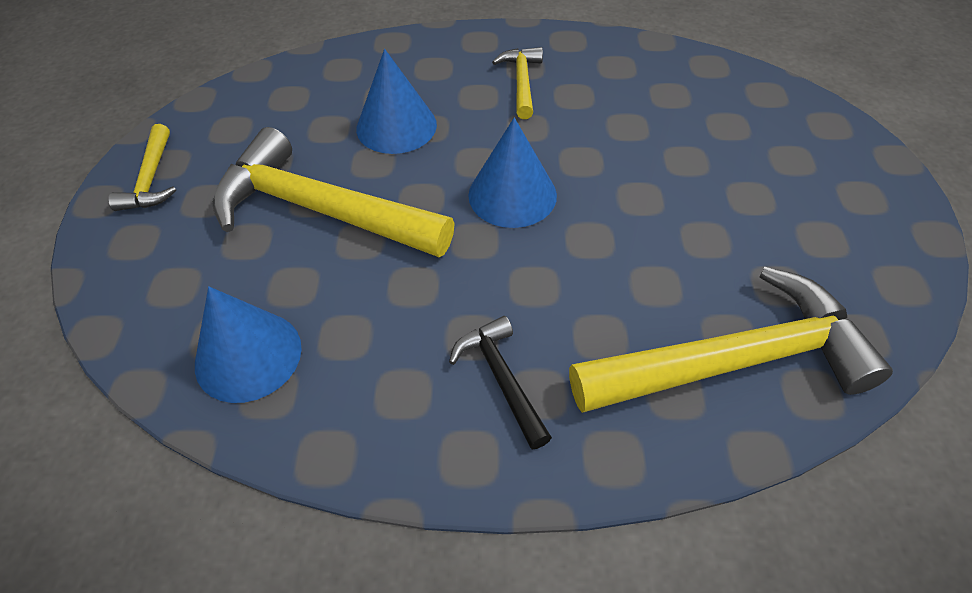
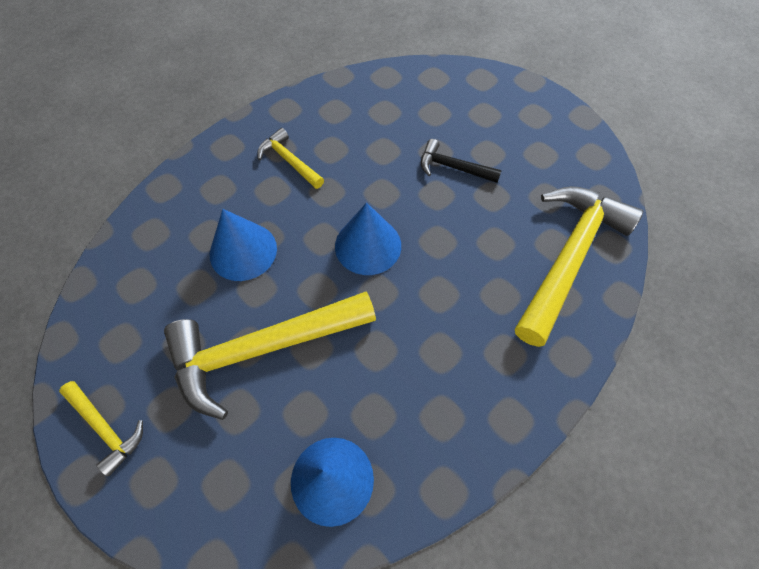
camera: 45 degrees left, 10 degrees up
(501, 378) = (480, 362): black hammer -> black hammer (453, 167)

